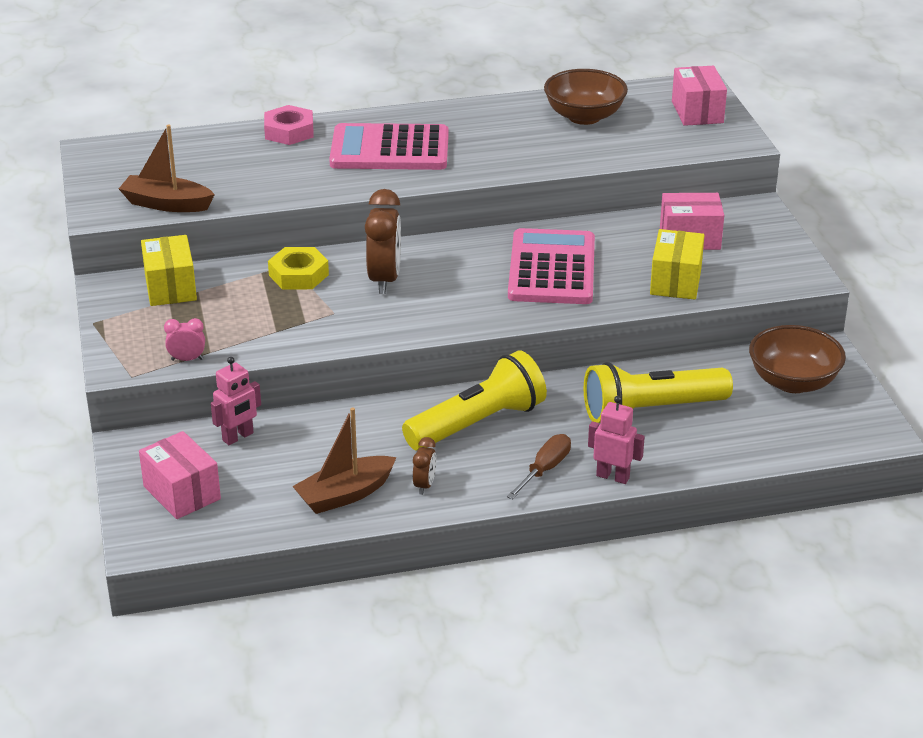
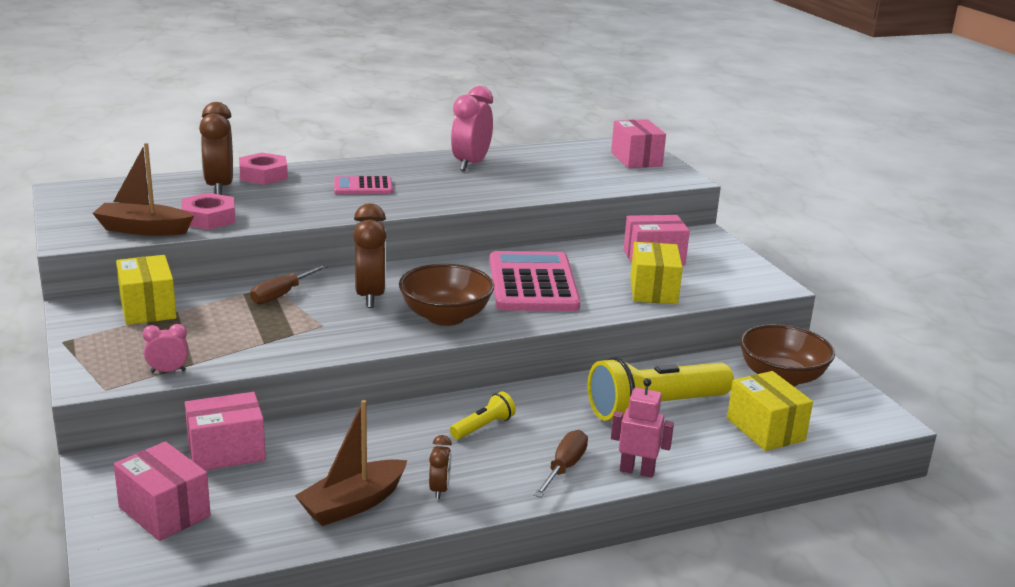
camera: 10 degrees left, 10 degrees down
(230, 190) = (209, 218): none -> pink nut
(238, 437) = (226, 451): pink robot -> pink box
(243, 148) = (219, 187): none -> brown clock
(298, 275) = (282, 294): yellow nut -> brown screwdriver
(389, 149) = (363, 187): pink calculator -> pink calculator, size x0.52
(478, 423) = (483, 427): yellow flashlight -> yellow flashlight, size x0.46
(510, 118) = (471, 164): none -> pink clock
(584, 116) = (537, 163): brown bowl -> brown bowl (445, 317)
(754, 439) = (765, 429): none -> yellow box

